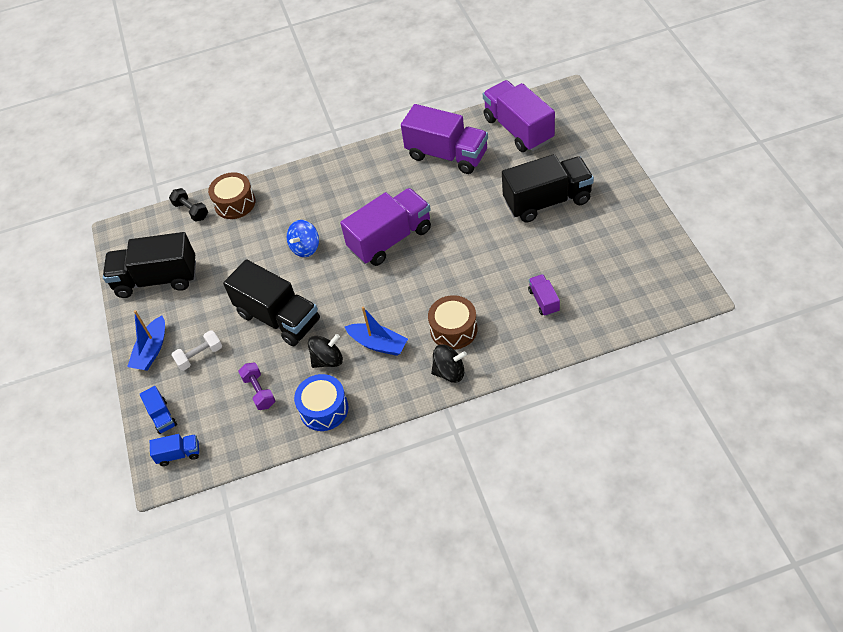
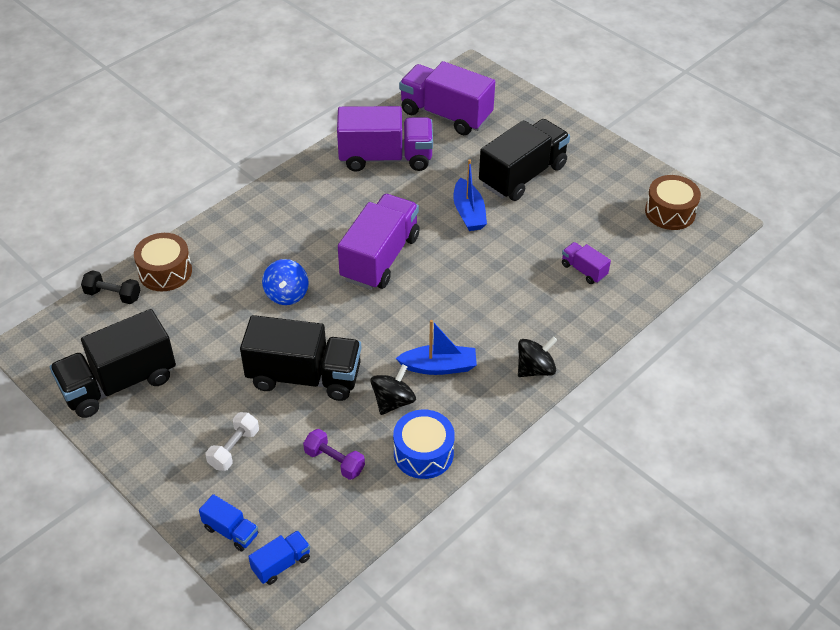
camera: 35 degrees left, 5 degrees down
(152, 350) = (166, 463): blue boat -> blue boat (468, 213)
(453, 329) = (511, 326): brown drum -> brown drum (670, 212)

